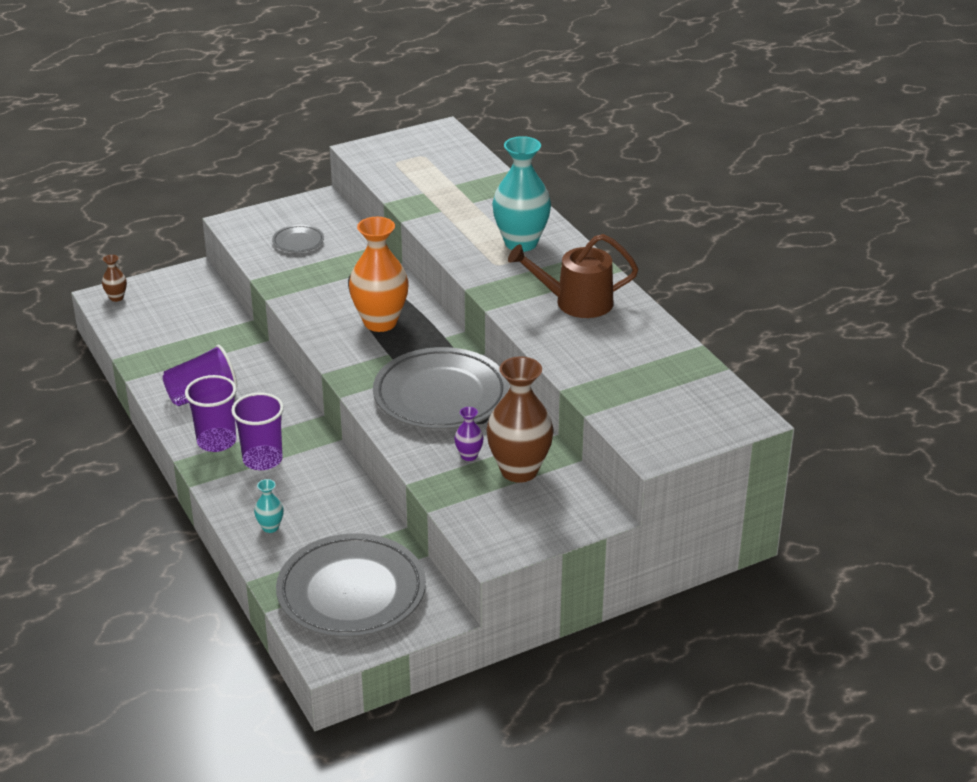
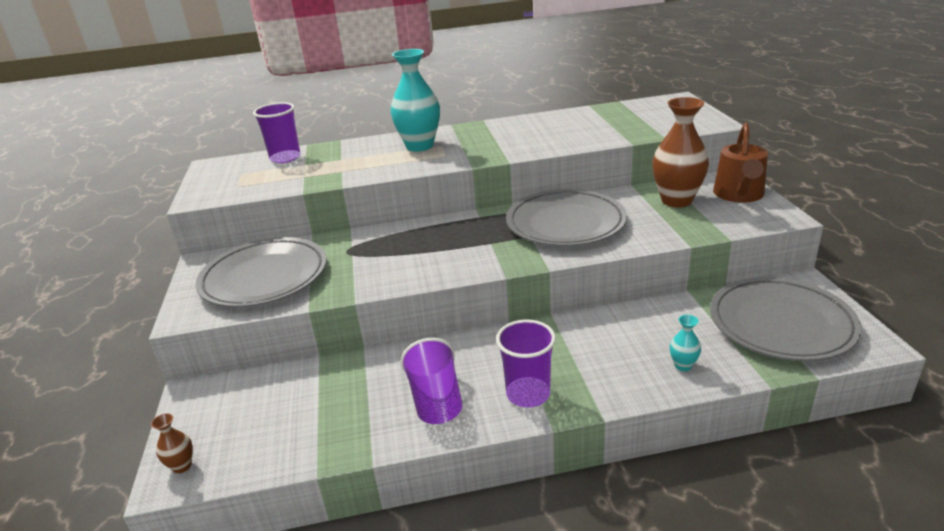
camera: 70 degrees left, 5 degrees down
(262, 460) = (570, 363): purple cup -> purple cup (285, 158)
(298, 242) = (264, 278): grey plate -> grey plate, size x2.31
(380, 322) = (439, 243): orange vase -> none
(469, 456) = (654, 218): purple vase -> none
(577, 302) = (517, 133): brown watering can -> brown watering can (739, 194)

